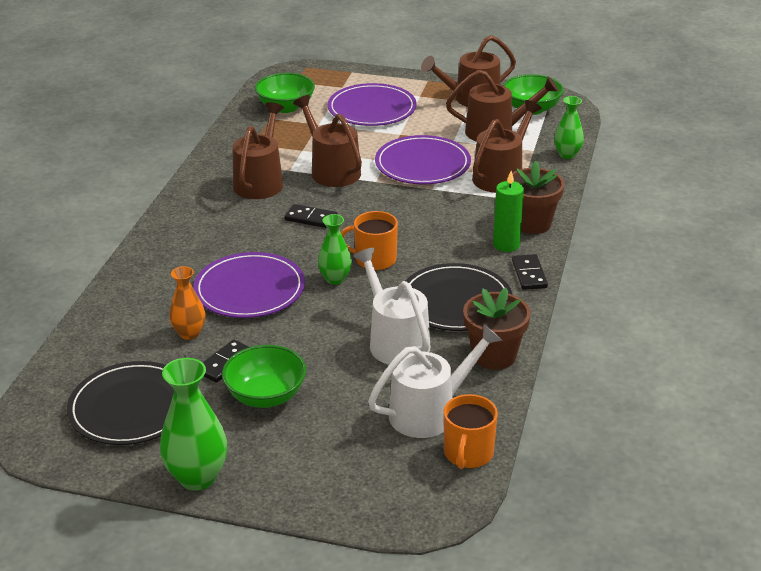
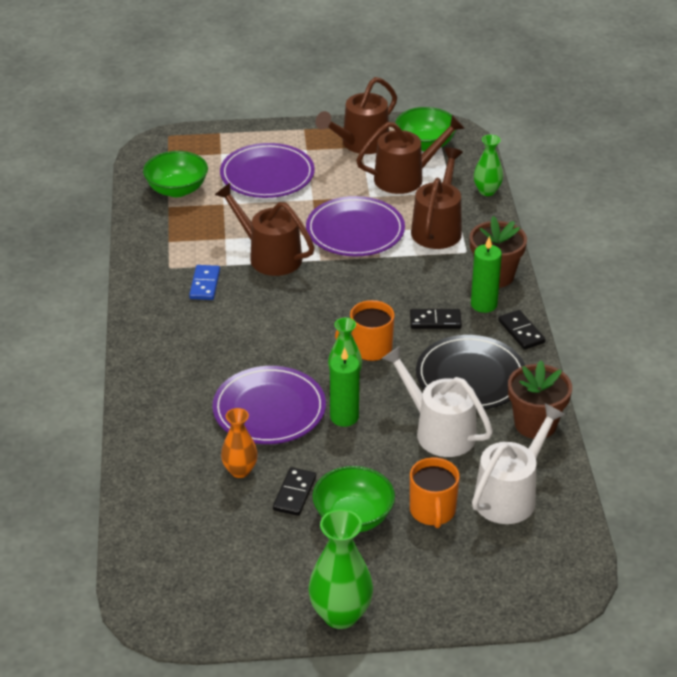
camera: 20 degrees left, 5 degrees up
(131, 407) = (234, 562): black plate -> none
(260, 181) = (205, 284): brown watering can -> blue domino
(311, 218) = (281, 316): black domino -> black domino (435, 321)
(313, 310) = (344, 417): none -> green candle
(468, 453) = (565, 527): orange mug -> orange mug (432, 511)

